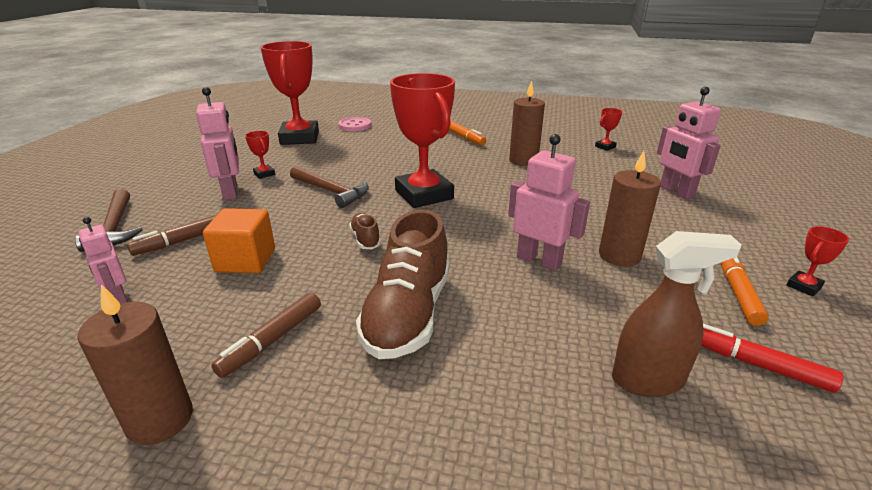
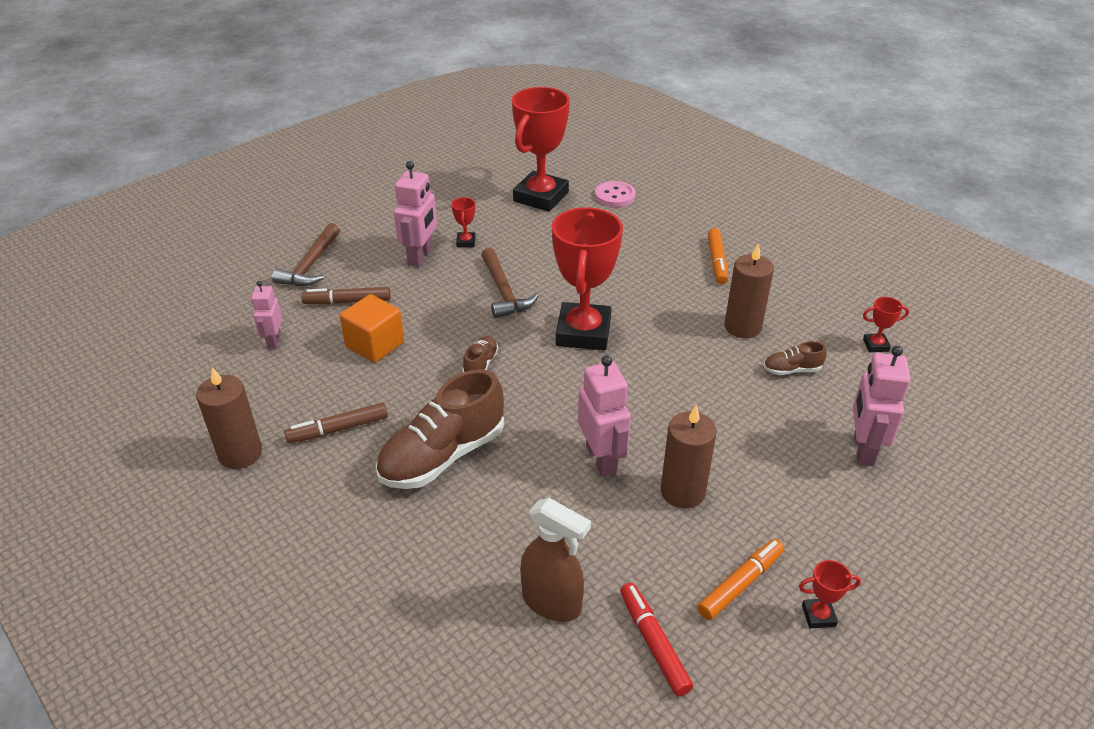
camera: 35 degrees right, 10 degrees up
(581, 170) = (792, 370): none -> brown shoe

